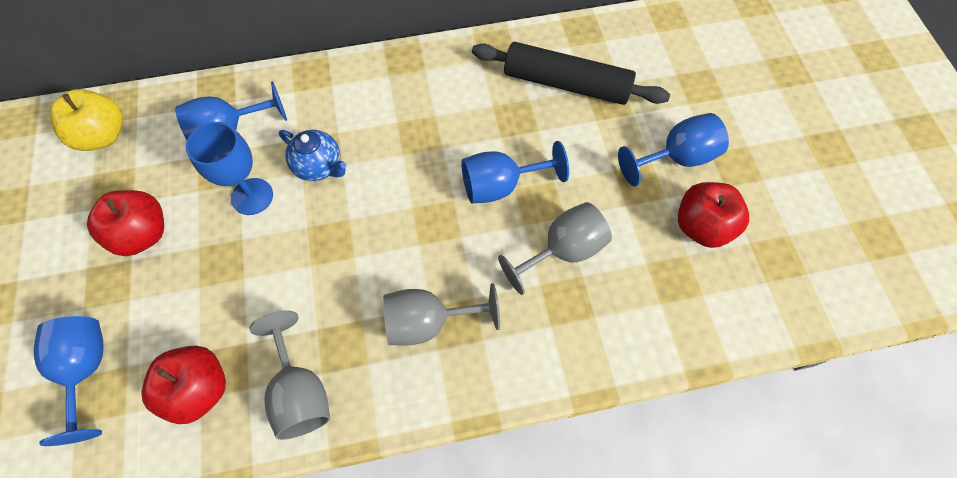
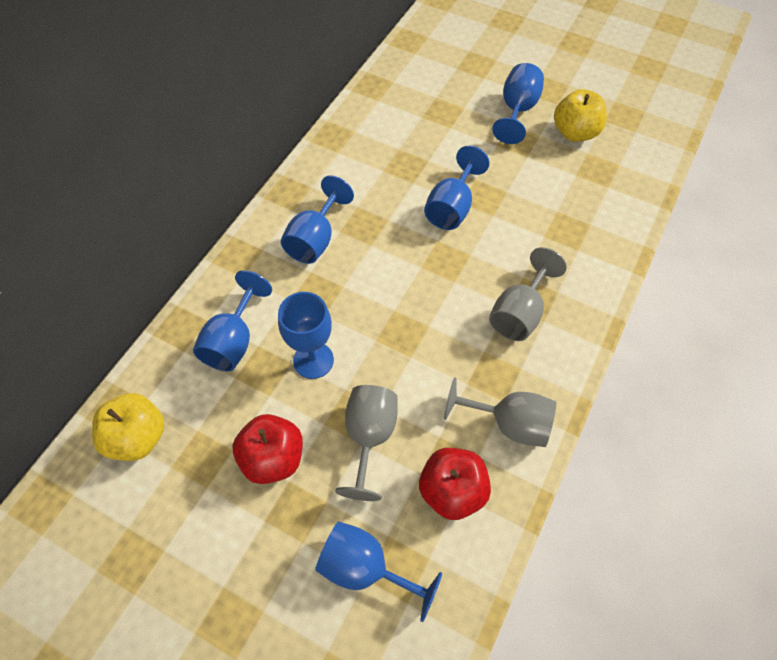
camera: 50 degrees left, 5 degrees down
(319, 166) = (330, 301): blue teapot -> none
(372, 112) = (315, 239): none -> blue goblet
(563, 251) = (531, 208): grey goblet -> grey goblet (369, 437)
(566, 84) = (407, 122): black rolling pin -> none
(702, 226) = (575, 133): red apple -> yellow apple

